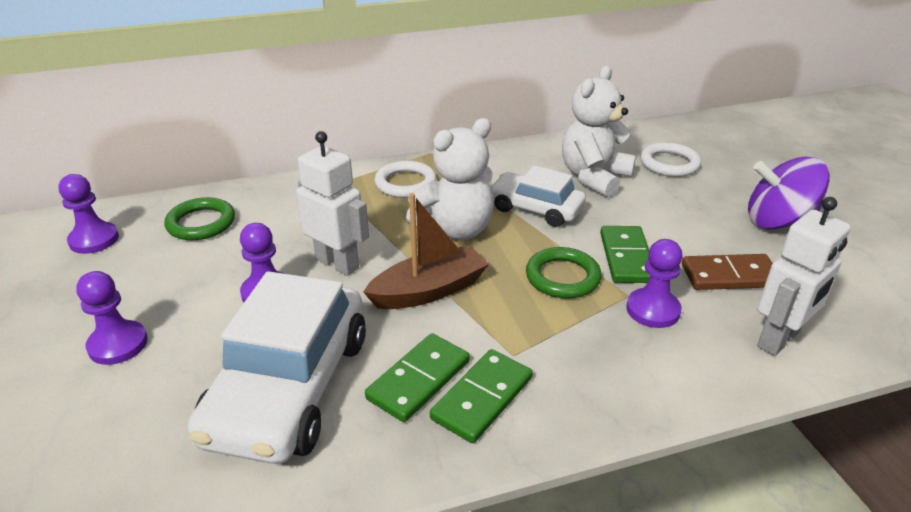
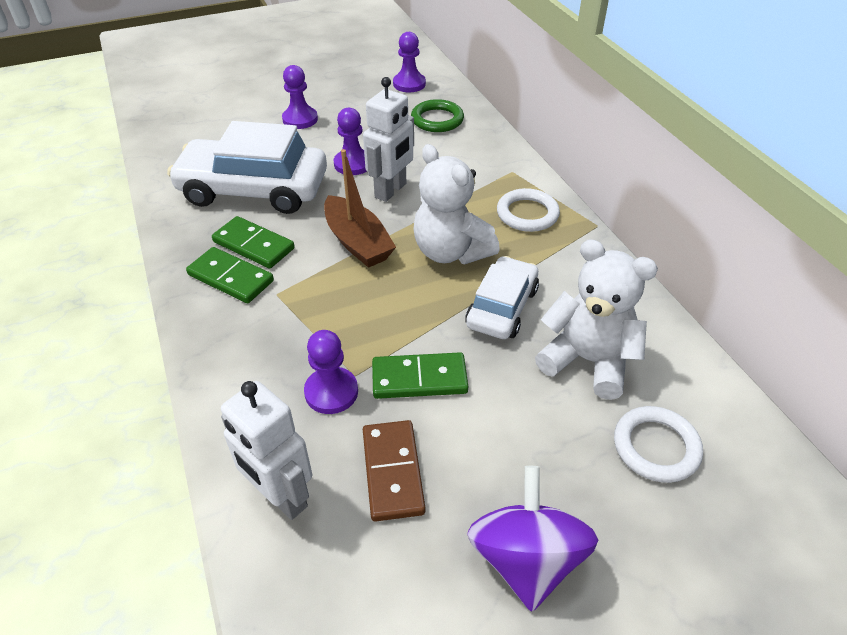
camera: 85 degrees right, 10 degrees up
(562, 277) = (381, 326): green ring -> none

